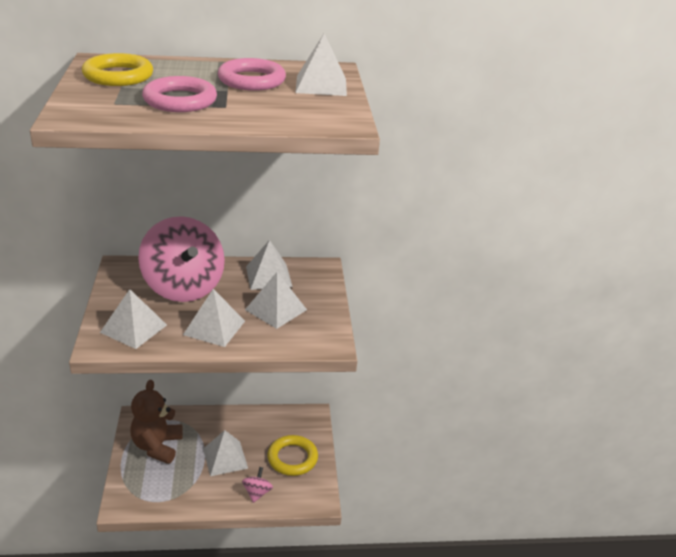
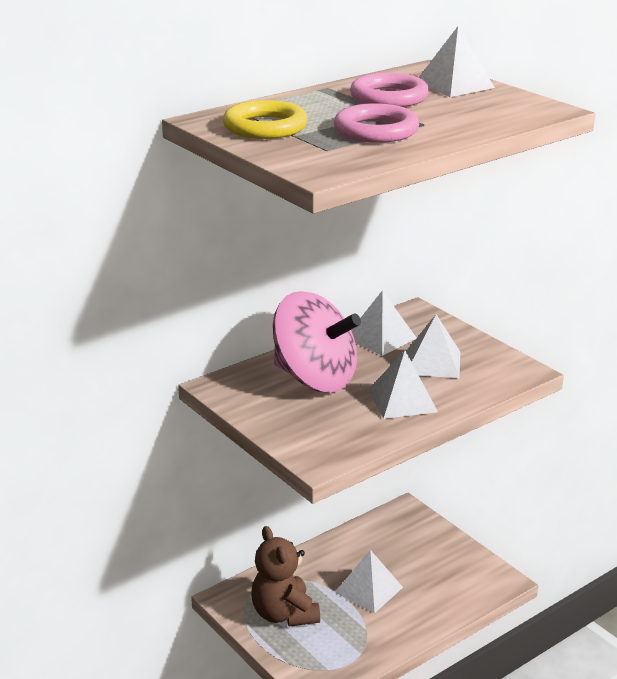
camera: 30 degrees left, 5 degrees down
(133, 328) = (328, 433): white pyramid -> none
(257, 493) = (438, 604): pink spinning top -> none
(292, 458) = (434, 557): yellow ring -> none

